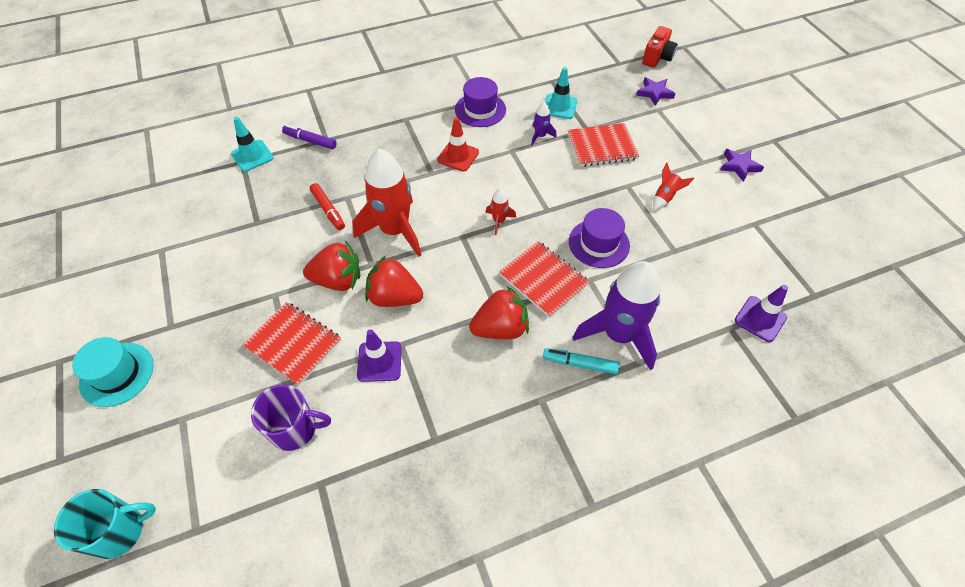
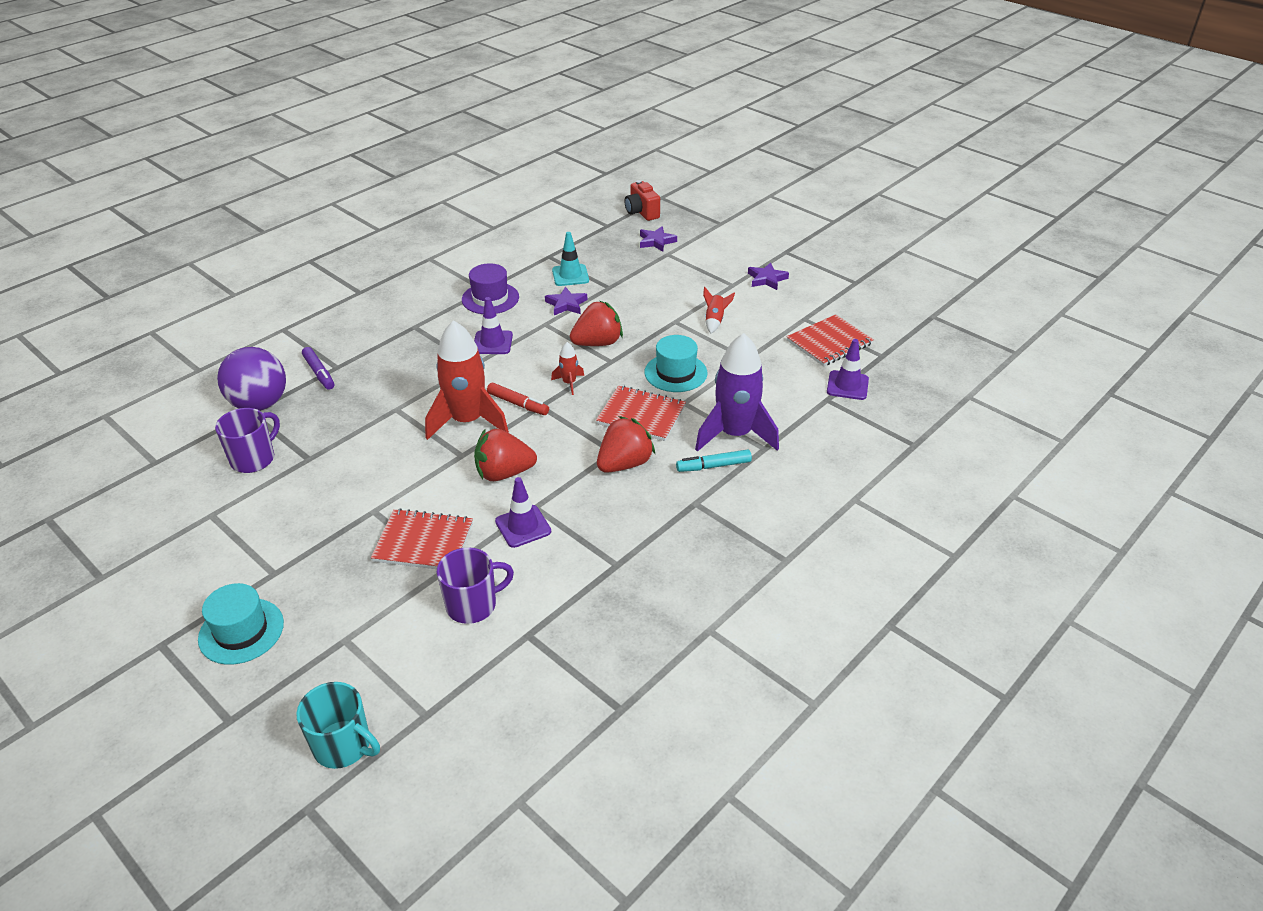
camera: 25 degrees left, 15 degrees down
(120, 531) = (343, 746): turquoise mug -> turquoise mug turned 75 degrees clockwise
(219, 207) = (254, 459): none -> purple mug
(252, 156) = (260, 404): turquoise traffic cone -> purple ball
(310, 141) = (319, 373): purple marker -> purple marker turned 120 degrees counterclockwise
(328, 210) = (383, 425): red marker -> red marker (518, 404)
(338, 280) = (435, 478): red strawberry -> red strawberry (597, 343)
(458, 156) = (492, 343): red traffic cone -> purple traffic cone
(540, 136) = (566, 304): purple rocket -> purple star
(599, 243) = (675, 373): purple hat -> turquoise hat
(602, 146) = (632, 297): red notebook -> red notebook (829, 342)
(657, 58) = (641, 212): red camera -> red camera turned 150 degrees clockwise

